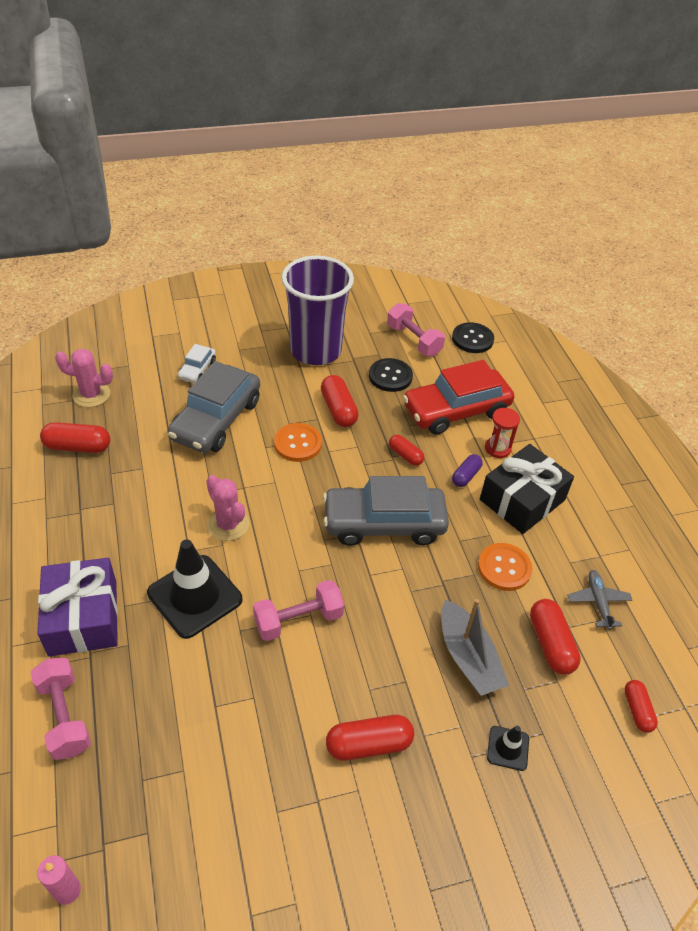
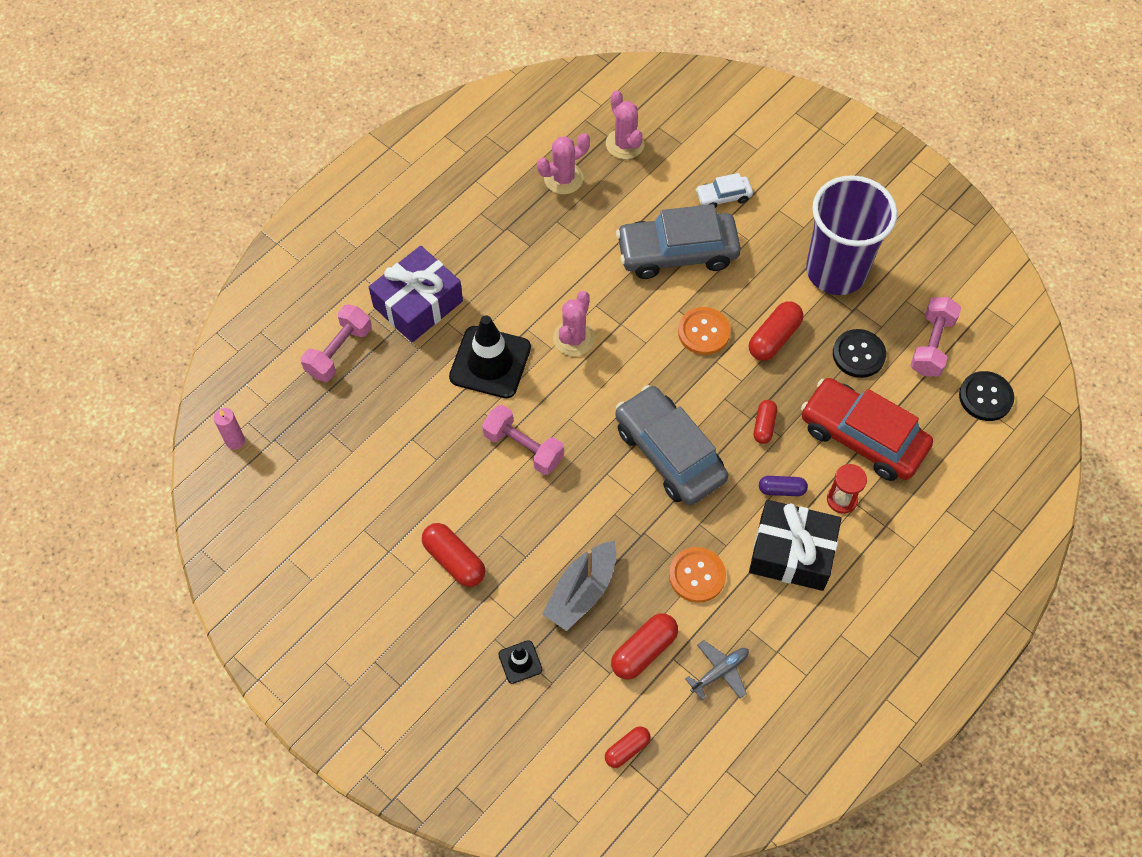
camera: 60 degrees right, 15 degrees up
(78, 446) = (563, 178): red capsule -> pink cactus

